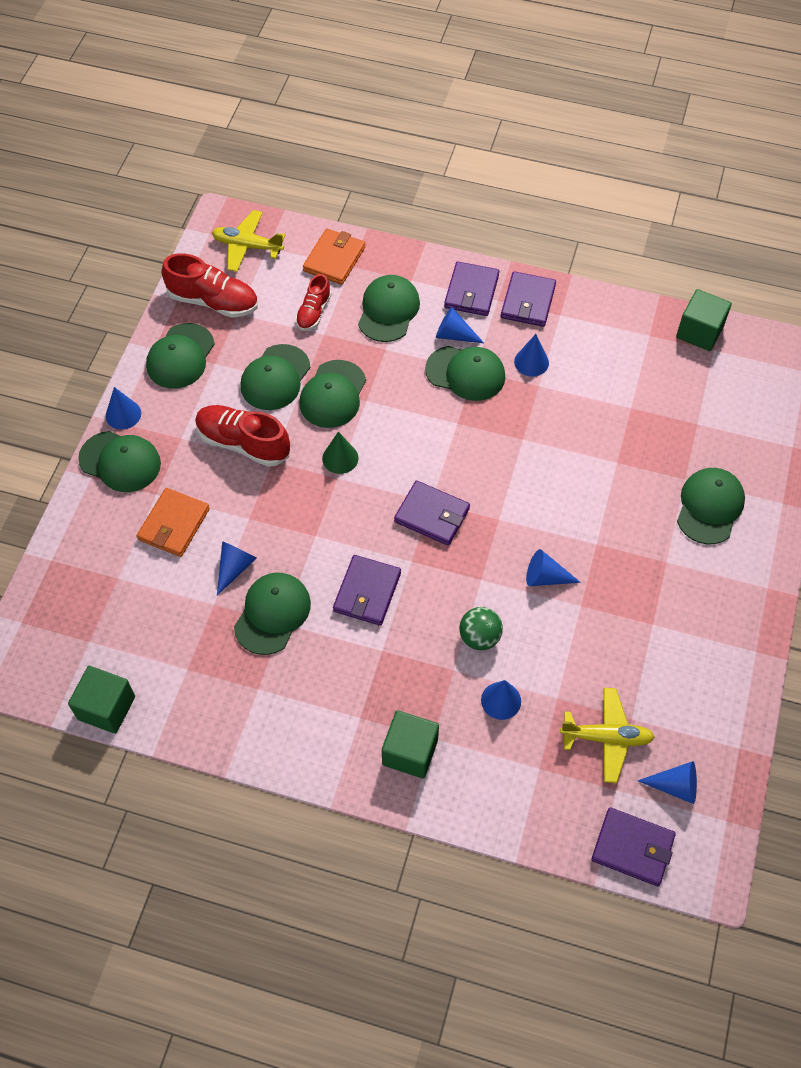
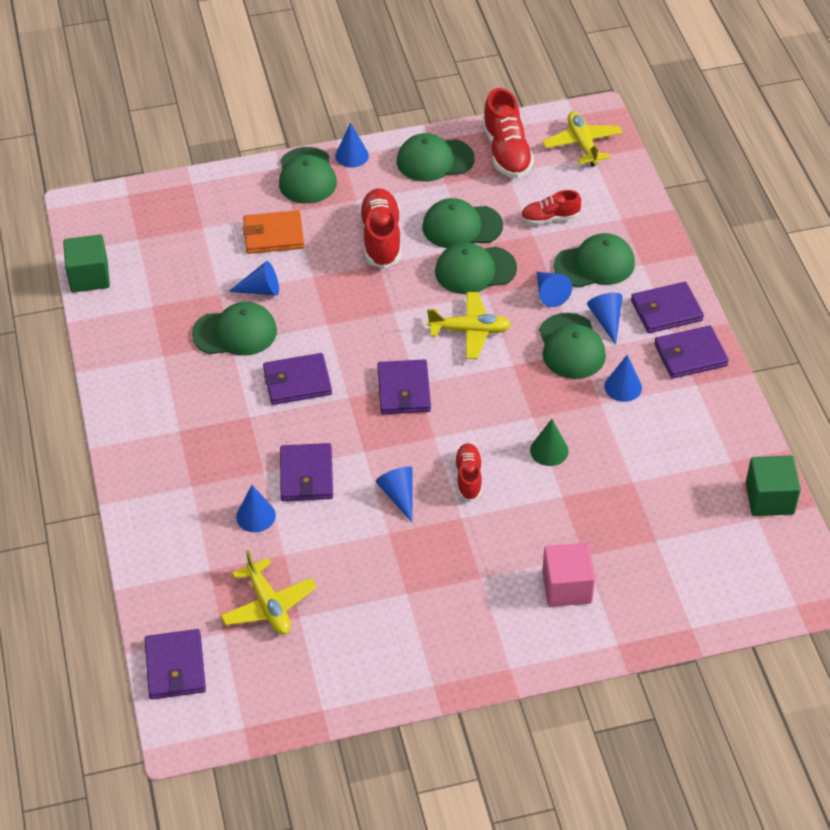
camera: 60 degrees right, 10 degrees down
(334, 259) = (619, 204): orange wallet -> none
(340, 458) = (414, 304): green cone -> green cone (549, 450)
(399, 433) = (470, 331): none -> yellow plane
(410, 752) = (169, 476): green cube -> none
(479, 637) = (306, 475): green ball -> purple wallet
(558, 517) = (468, 477): none -> red shoe
(675, 786) = (253, 675): blue cone -> blue cone (549, 293)
(709, 507) = (567, 587): green cap -> pink cube

